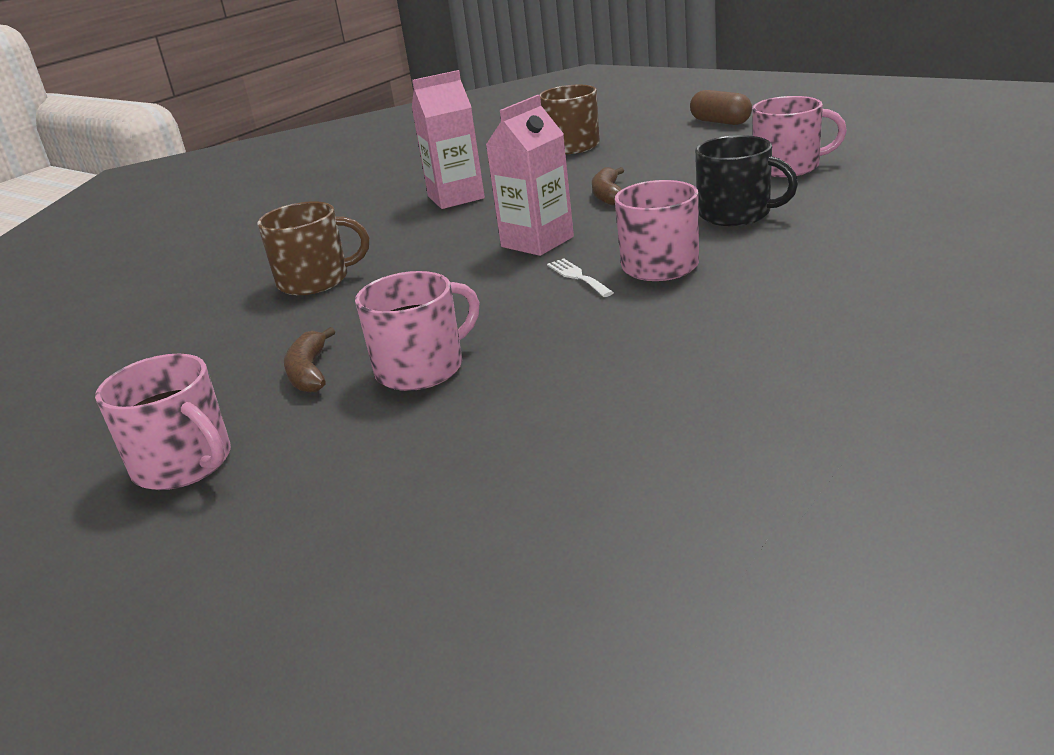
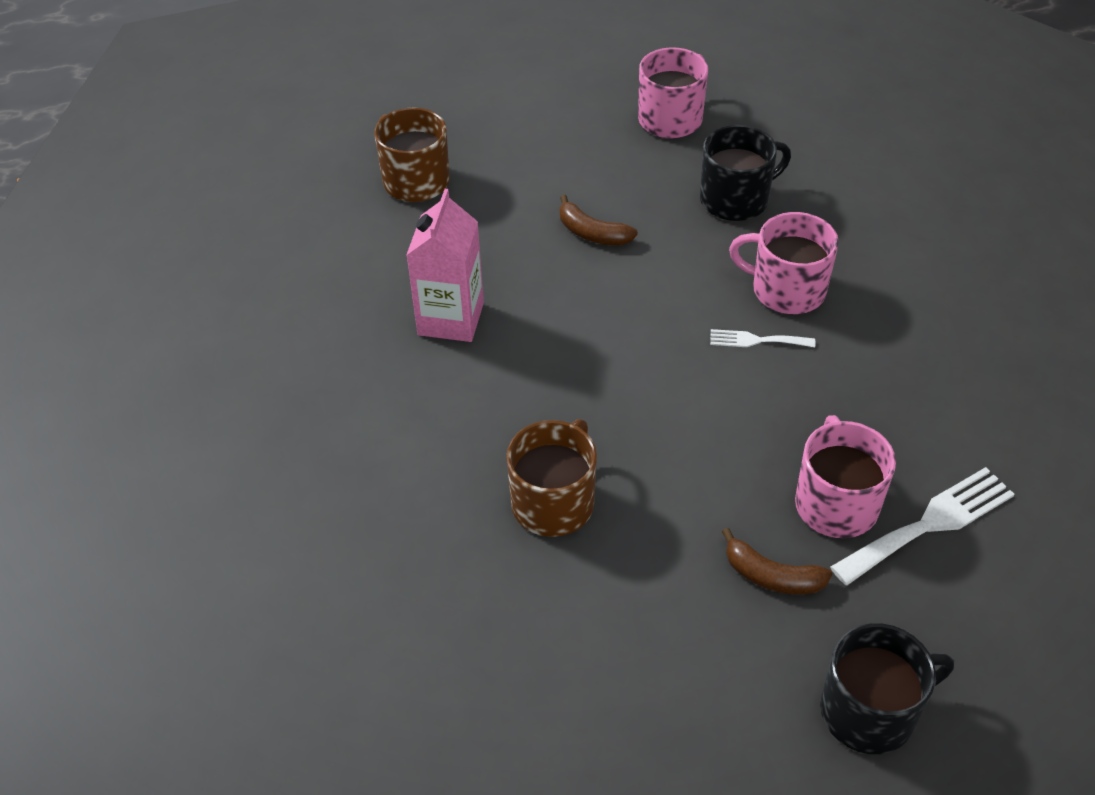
camera: 60 degrees left, 20 degrees up
(184, 464) = (870, 711): pink mug -> black mug
(442, 416) = (929, 524): none -> white fork
(537, 242) = (649, 325): pink carton -> none
(720, 122) = (498, 77): brown capsule -> none

